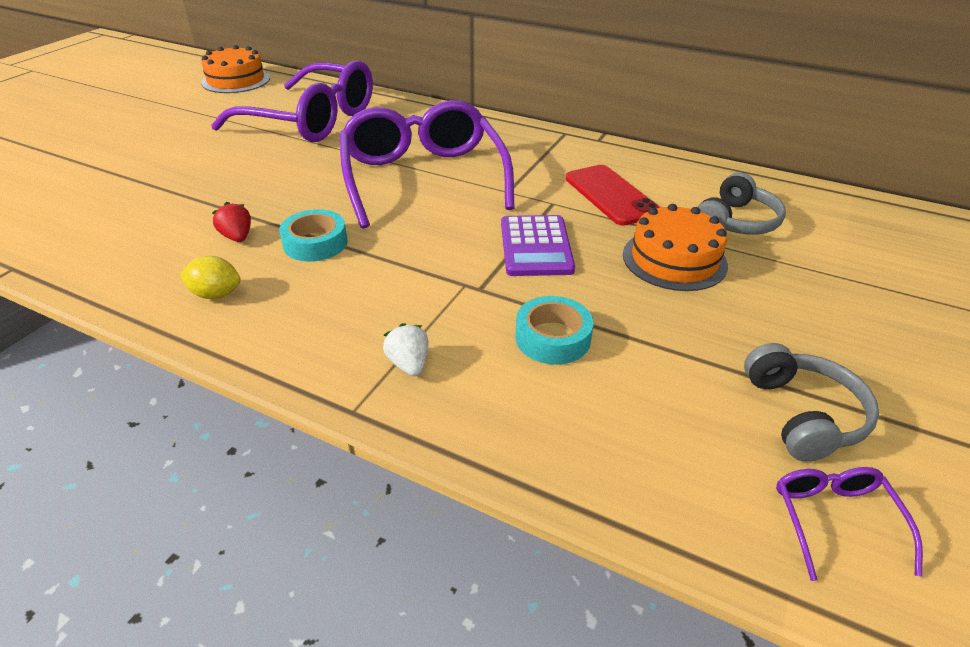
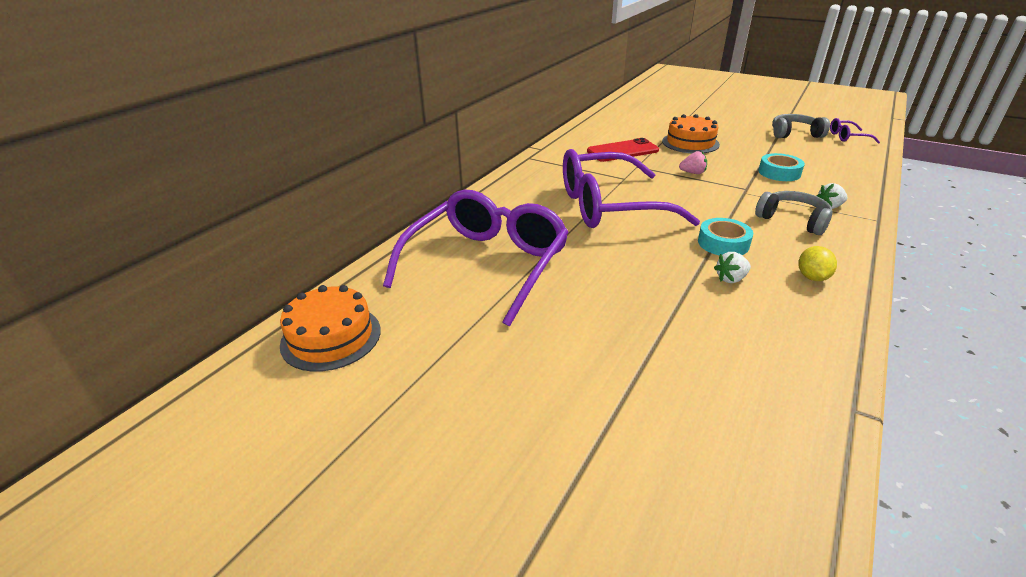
camera: 85 degrees left, 5 degrees down
(237, 237) = (731, 279): red strawberry -> white strawberry
(536, 246) = (692, 173): purple calculator -> pink strawberry
(736, 222) = (645, 127): grey headphones -> grey headphones (793, 220)

